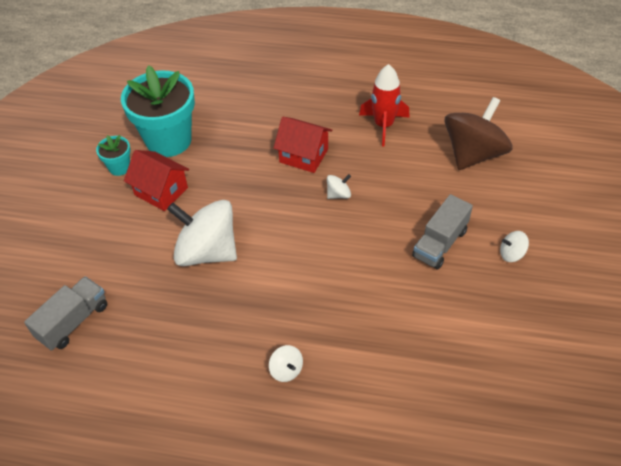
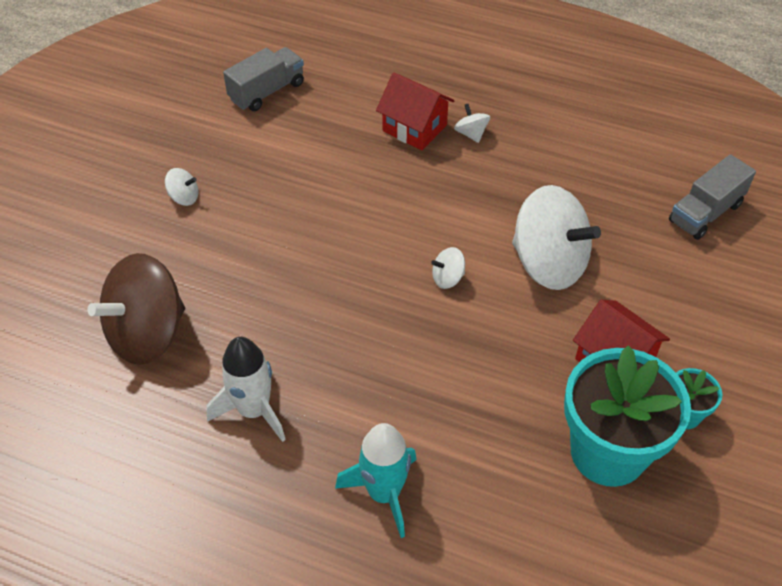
camera: 170 degrees left, 0 degrees up
(294, 101) = (384, 493): none -> turquoise rocket
(304, 155) = (394, 379): red house -> red house (414, 128)
(338, 194) = (361, 308): white spinning top -> white spinning top (447, 278)
(383, 125) = (254, 410): red rocket -> white rocket
(440, 243) = (259, 223): grey truck -> grey truck (267, 91)

